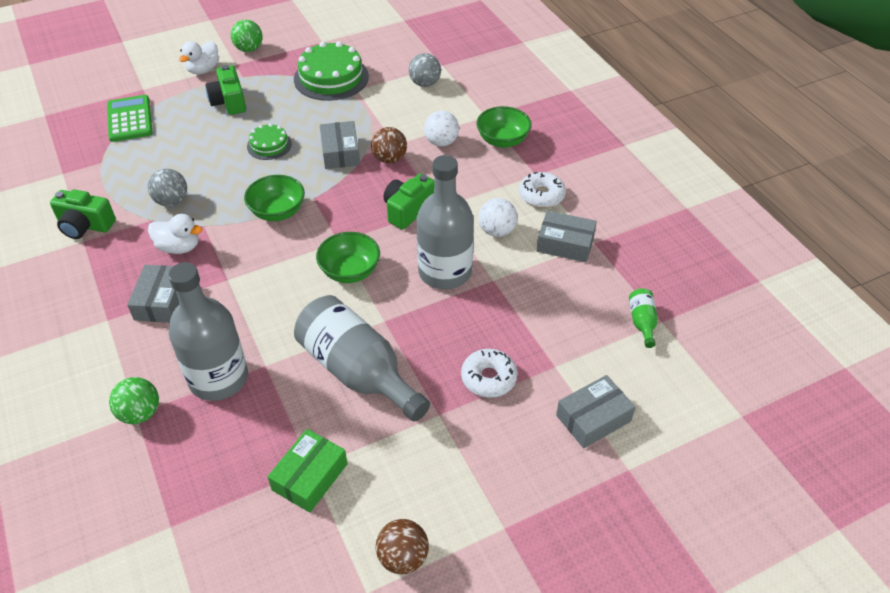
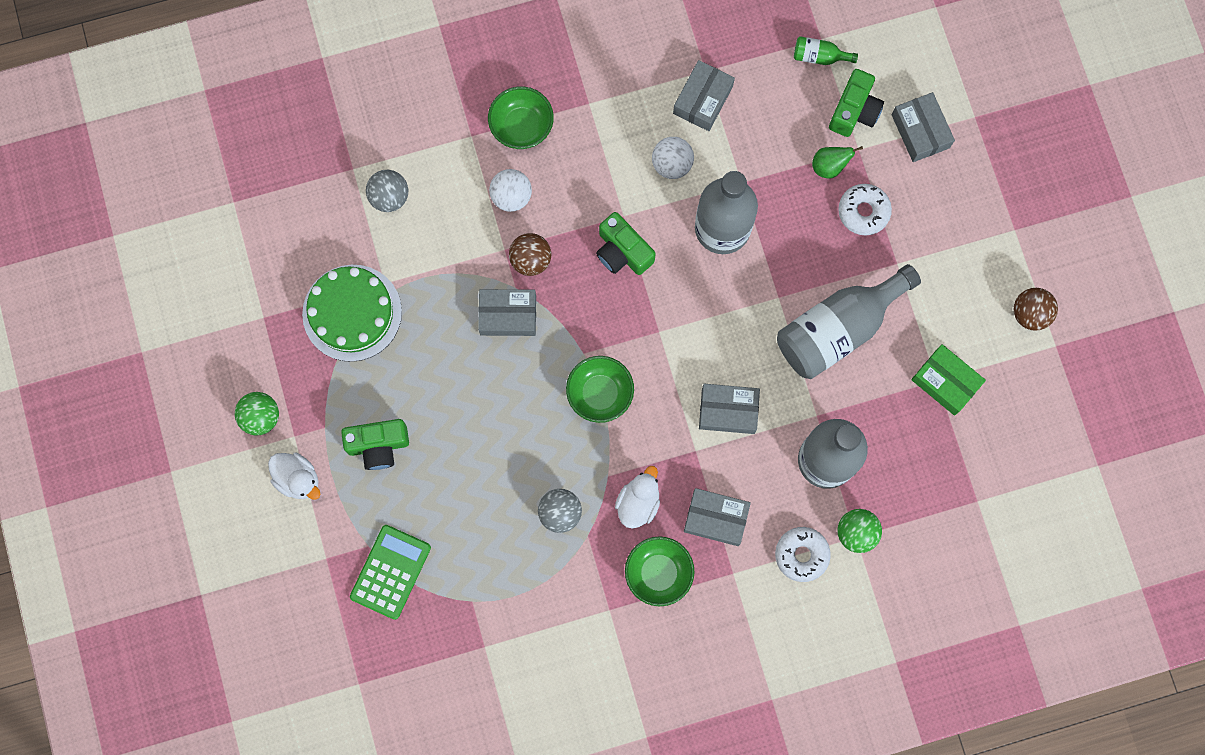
camera: 80 degrees left, 30 degrees up
(85, 225) = (584, 609): green camera -> green camera (854, 111)
(129, 119) = (390, 572): green calculator -> green calculator turned 120 degrees clockwise
(266, 297) = (728, 411): none -> grey box
(269, 145) = (478, 398): green cake -> none
(350, 271) = (705, 323): green bowl -> green bowl (658, 573)
(529, 344) = (829, 166): none -> green pear
(541, 195) = (624, 105): white donut -> white donut (801, 555)

